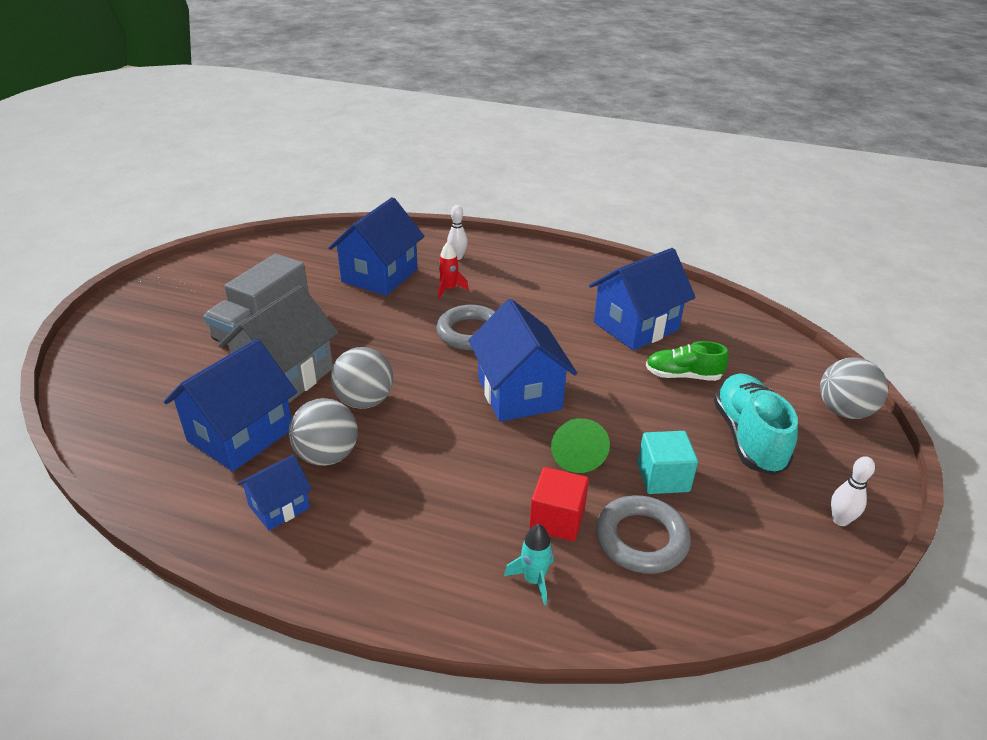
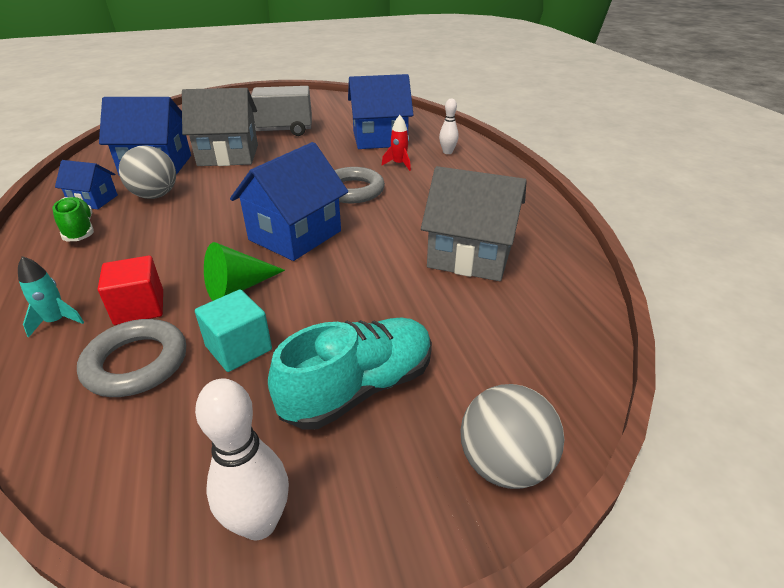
camera: 55 degrees right, 0 degrees up
(364, 401) = (225, 186): grey ball -> none
(636, 326) = (470, 256): blue house -> grey house
(683, 375) = (422, 309): green shoe -> green shoe (79, 230)
(840, 520) = (259, 523): white bowling pin -> white bowling pin, size x1.58

